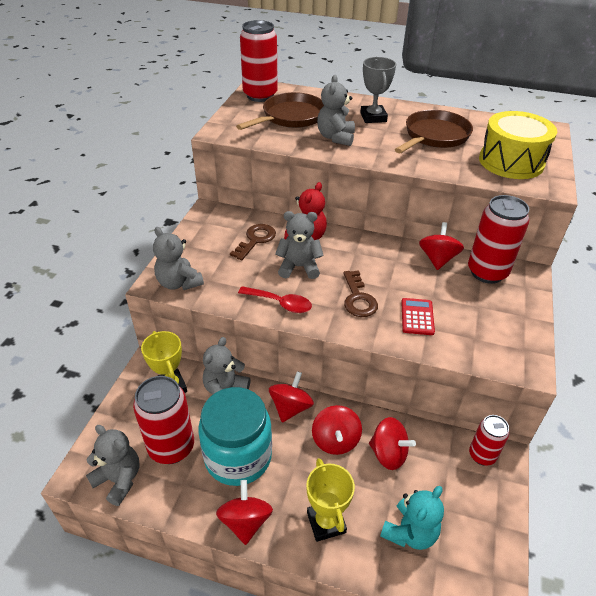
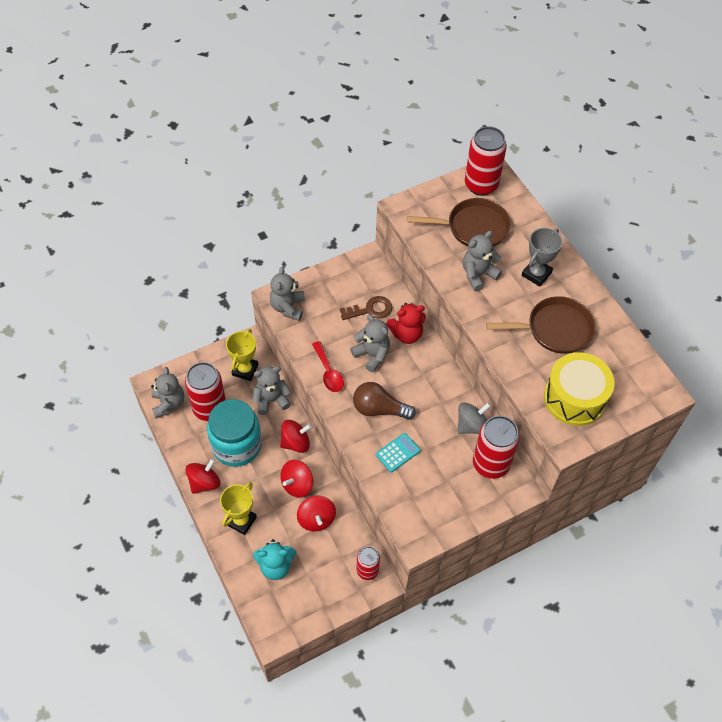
camera: 45 degrees right, 15 degrees up
(358, 298) = (379, 409): brown key -> brown light bulb
(417, 317) = (397, 453): red calculator -> turquoise calculator
(437, 259) = (471, 425): red spinning top -> grey spinning top

